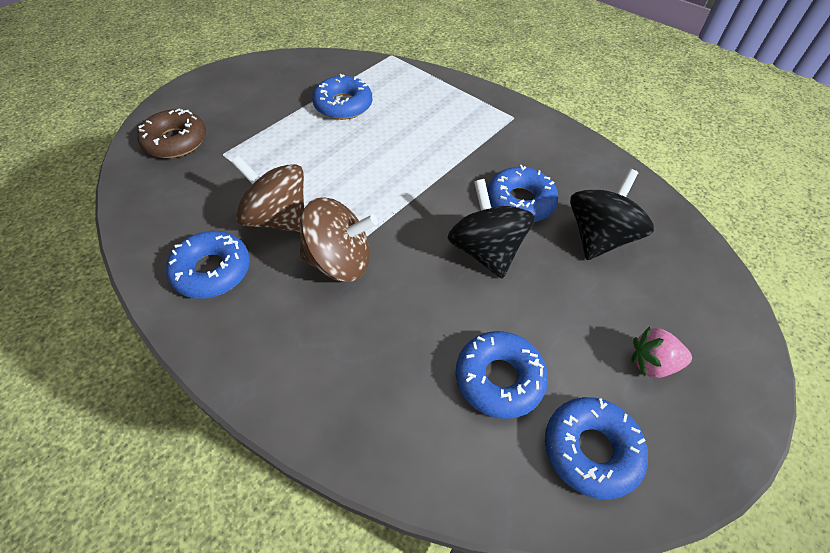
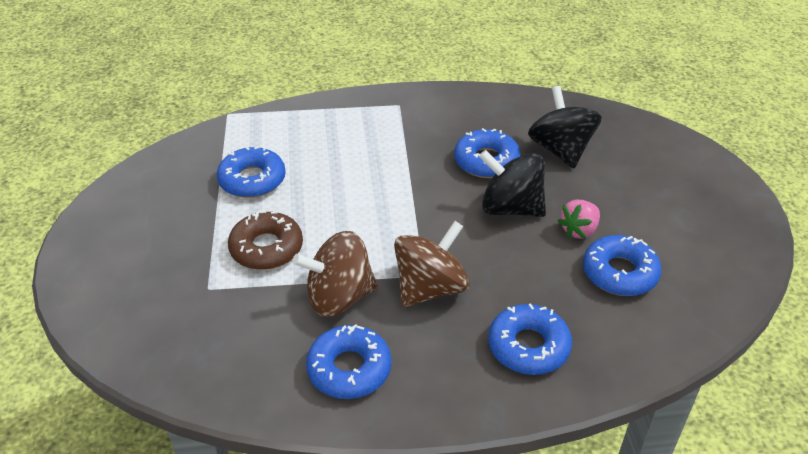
camera: 45 degrees left, 10 degrees down
(175, 141) = (144, 311): brown donut -> brown donut (266, 248)
(591, 450) = (706, 268): blue donut -> blue donut (528, 346)
(652, 363) = (676, 200): pink strawberry -> pink strawberry (579, 230)

